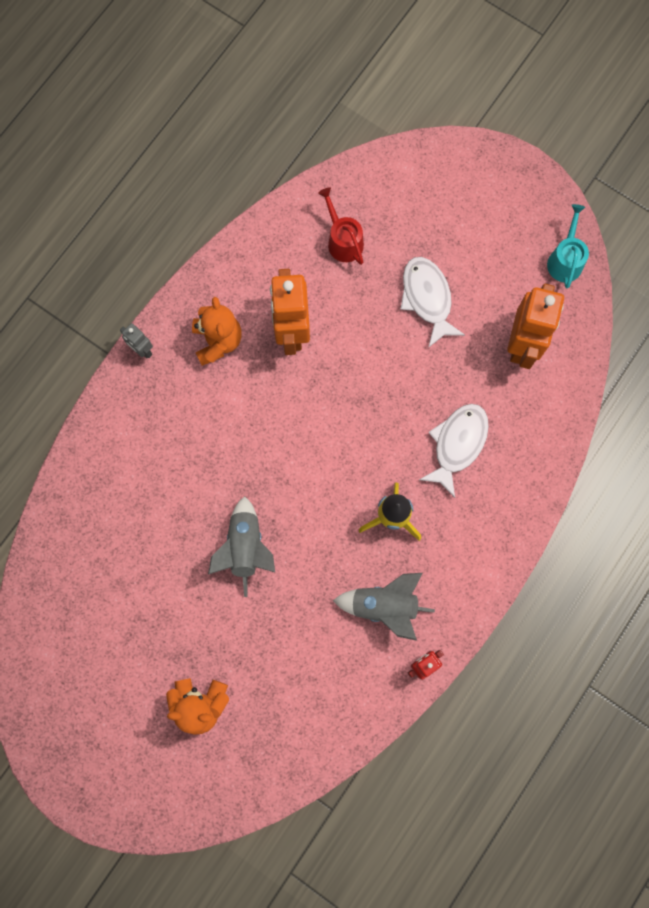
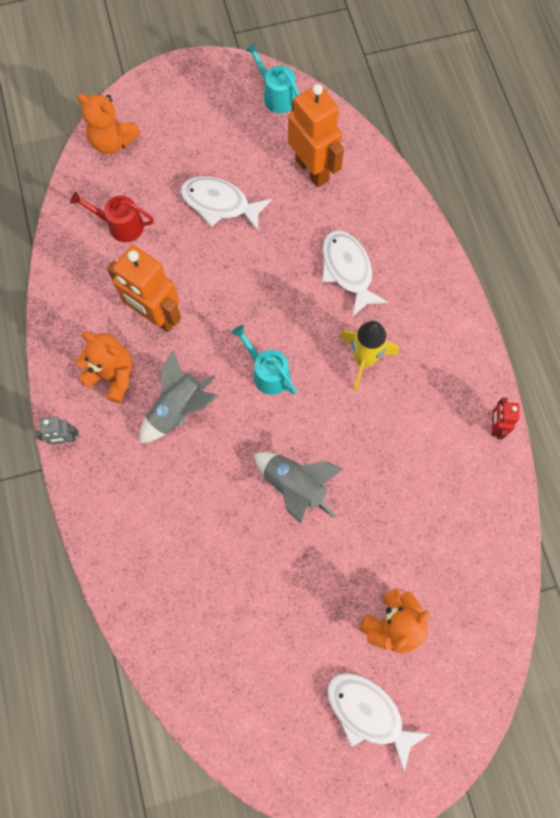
camera: 50 degrees left, 5 degrees down
(121, 736) = (368, 713): none -> white fish
(317, 453) = (267, 373): none -> turquoise watering can
(384, 606) = (427, 418): grey rocket -> grey rocket (179, 409)
(408, 172) = (113, 142): none -> orange teddy bear

